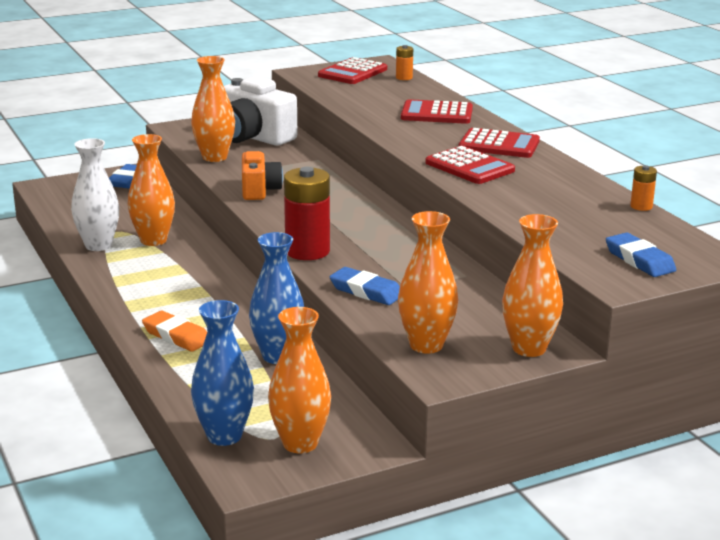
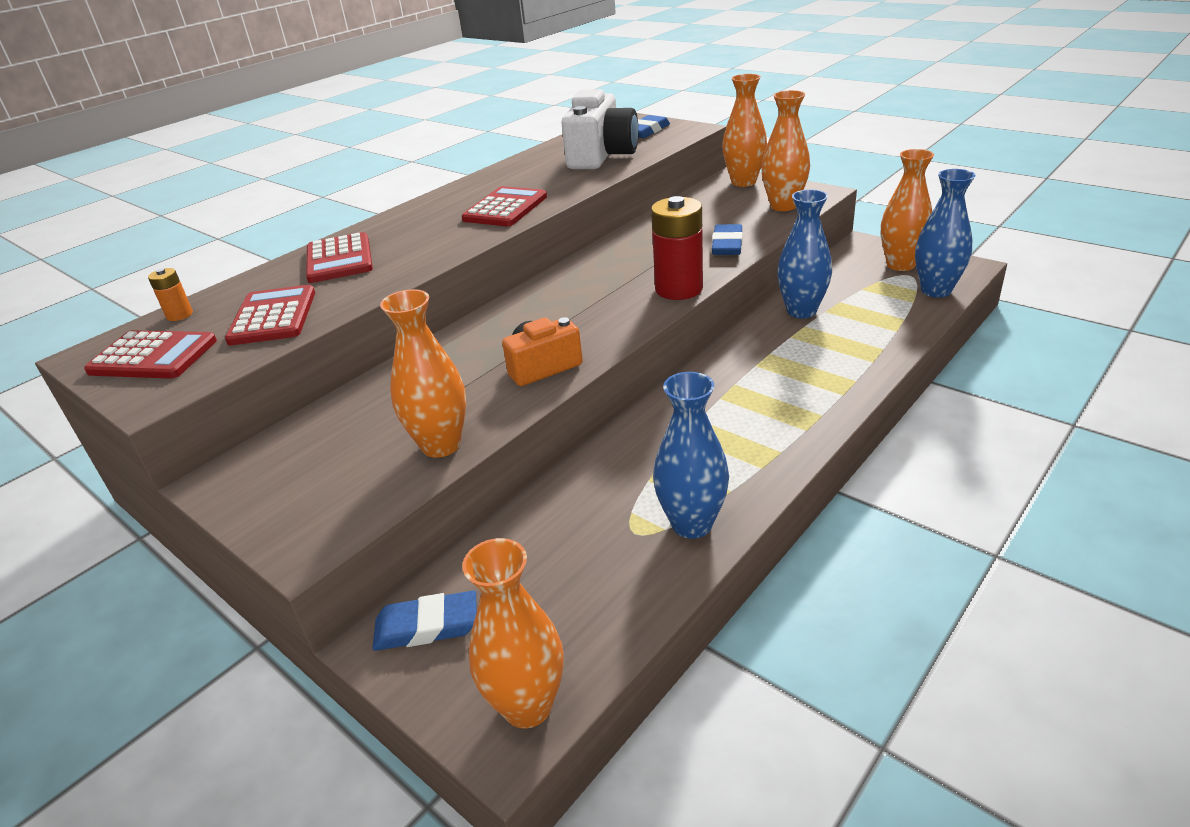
camera: 110 degrees left, 10 degrees up
(98, 245) = (692, 524): white vase -> blue vase
(153, 240) = (637, 484): orange vase -> orange vase (527, 706)
(176, 336) = (832, 368): orange eraser -> none
(253, 137) = (335, 445): white camera -> white camera (601, 156)
(499, 145) = (431, 212): red calculator -> red calculator (273, 316)
(641, 206) = (545, 147): orange battery -> none

